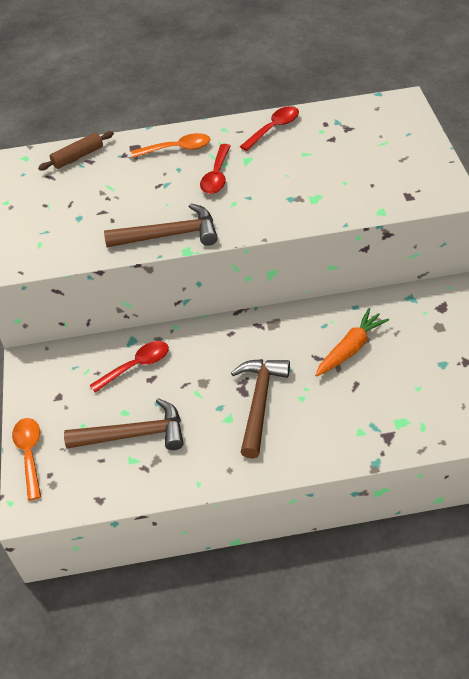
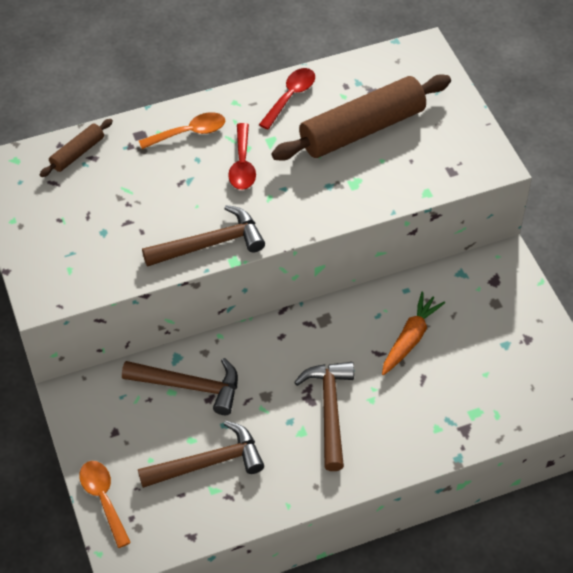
camera: 15 degrees left, 5 degrees up
(136, 366) = (190, 386): red spoon -> brown hammer
(332, 157) = (362, 129): none -> brown rolling pin

